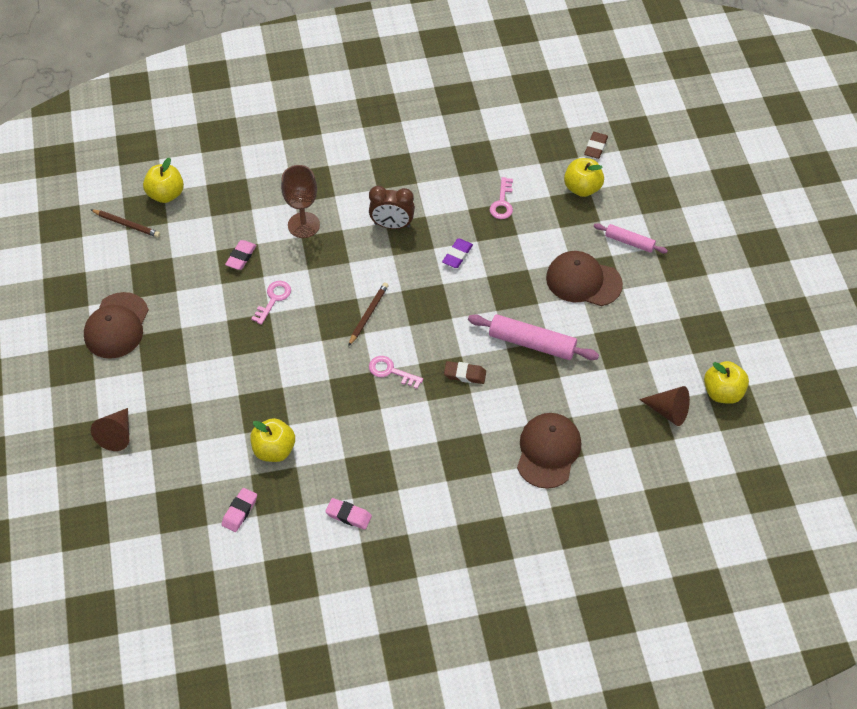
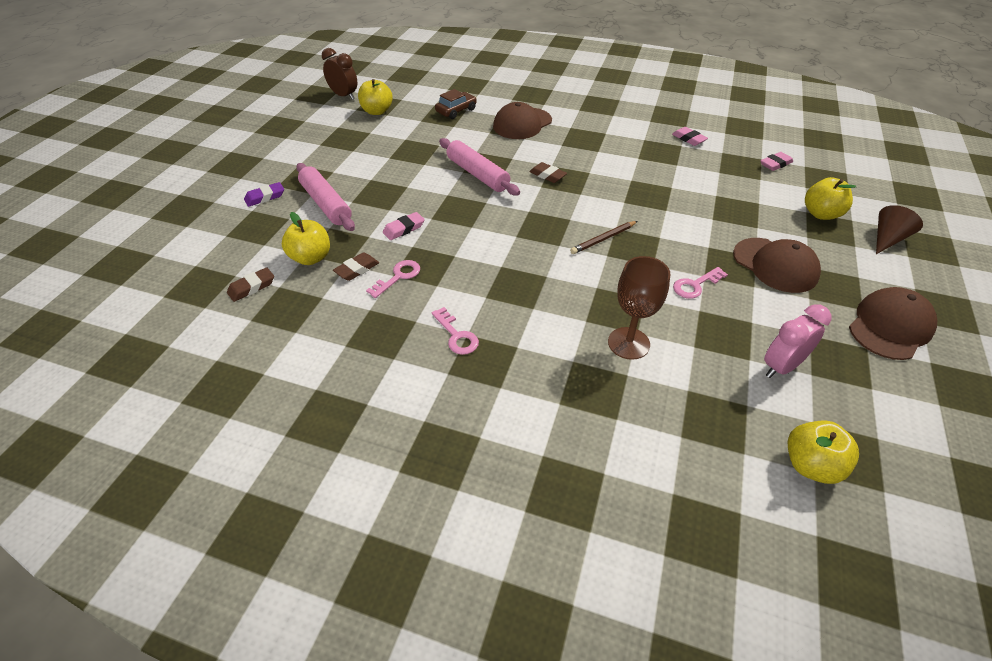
camera: 150 degrees left, 10 degrees down
(127, 224) = (877, 444): brown pencil -> none
(193, 254) = (781, 366): none -> pink clock
(241, 257) = (719, 339): pink eraser -> pink eraser (404, 229)
(274, 450) = (735, 185): yellow apple -> yellow apple (821, 214)
(391, 371) = (608, 197): pink key -> pink key (456, 335)
(392, 225) = (527, 302): brown clock -> brown clock (344, 96)
(457, 255) = (483, 251): purple eraser -> purple eraser (265, 197)
(538, 194) = (357, 269): none -> brown eraser
(583, 281) = (395, 194): brown cap -> brown cap (775, 265)
(629, 242) = (326, 204): pink rolling pin -> pink rolling pin, size x1.66
(639, 439) = (456, 111): none -> brown car
(668, 411) = (422, 115): brown cone -> none

